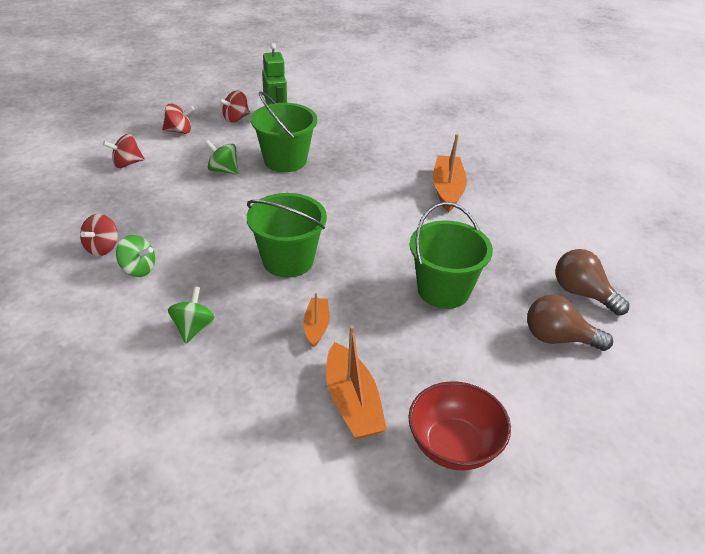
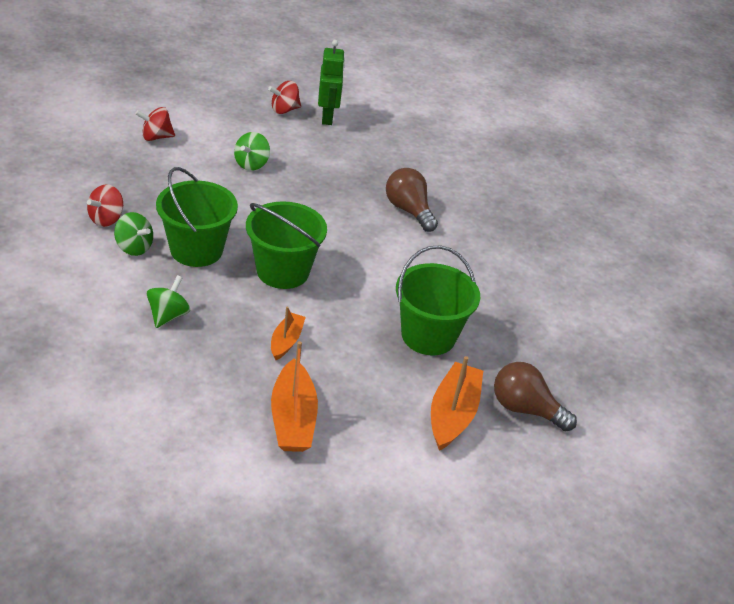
camera: 10 degrees right, 0 degrees up
(179, 131) = (220, 112): red spinning top -> none
(223, 170) = (251, 164): green spinning top -> green spinning top turned 105 degrees counterclockwise
(285, 160) = (319, 167): green bucket -> green bucket (196, 250)
(447, 190) = (479, 234): orange boat -> orange boat (452, 414)
(454, 446) = (373, 479): red bowl -> none
(583, 293) = (573, 372): brown light bulb -> brown light bulb (408, 210)

